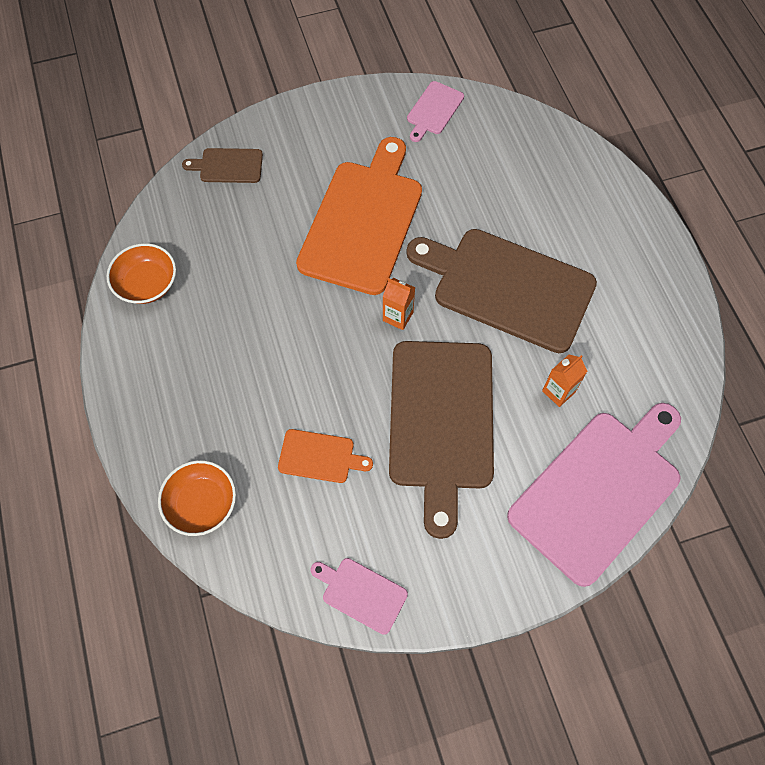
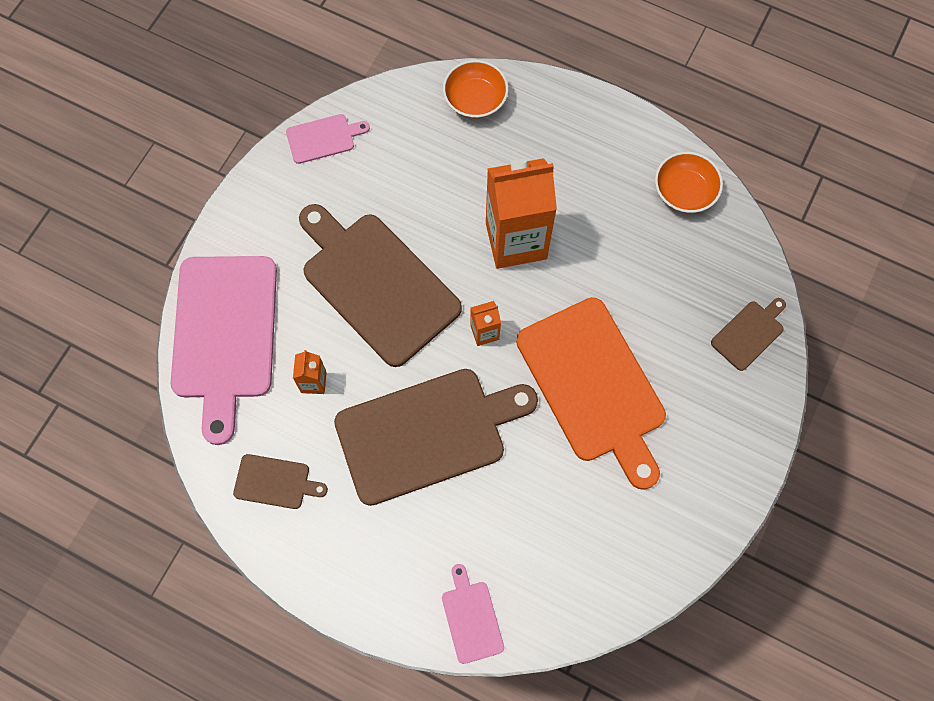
camera: 135 degrees right, 5 degrees up
(303, 359) = (516, 241): none -> orange carton
(320, 457) = (433, 190): orange cutting board -> none
(433, 110) = (654, 553): pink cutting board -> pink cutting board (471, 618)
(647, 347) = (275, 482): none -> brown cutting board

